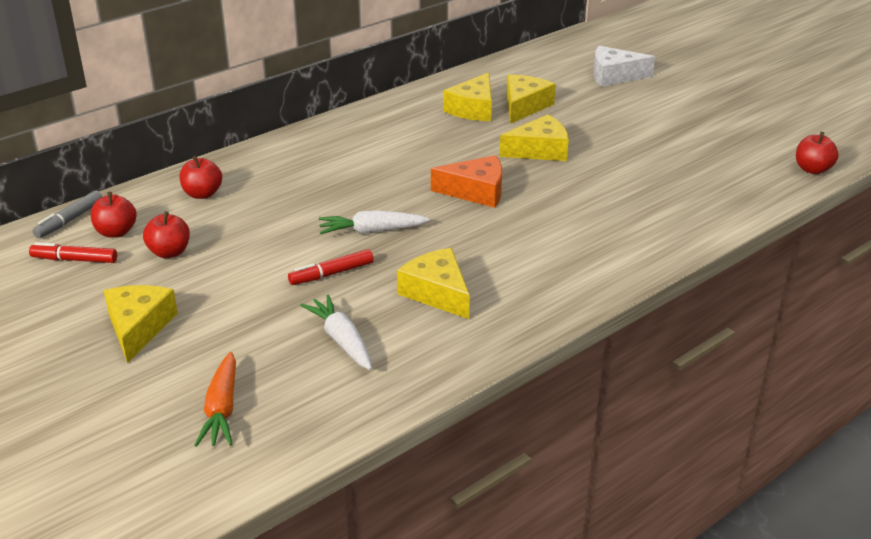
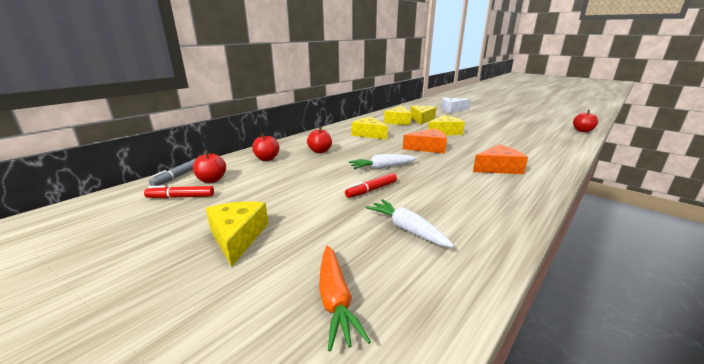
camera: 10 degrees left, 10 degrees down
(169, 252) = (252, 187): red apple -> red apple (320, 151)
(437, 293) = (450, 194): yellow cheese -> yellow cheese (368, 134)
(554, 250) = (498, 168): none -> orange cheese

